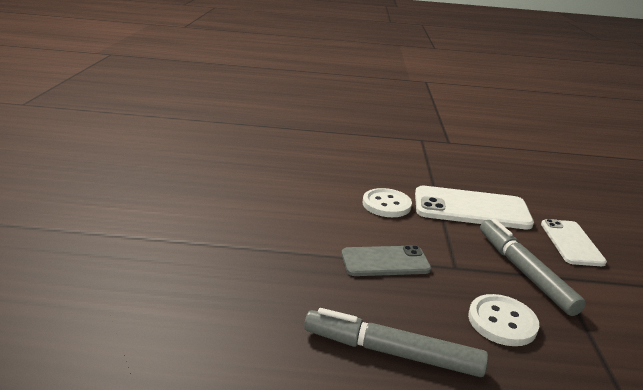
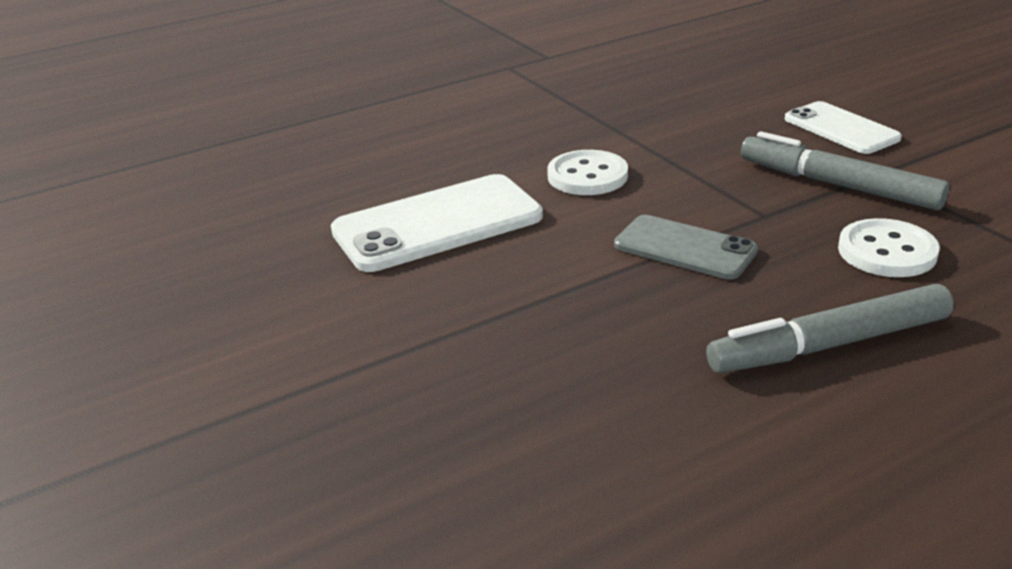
camera: 30 degrees left, 5 degrees up
(385, 262) = (684, 248): grey phone -> grey phone turned 75 degrees clockwise
(471, 208) = (690, 135): white phone -> white phone (437, 224)

